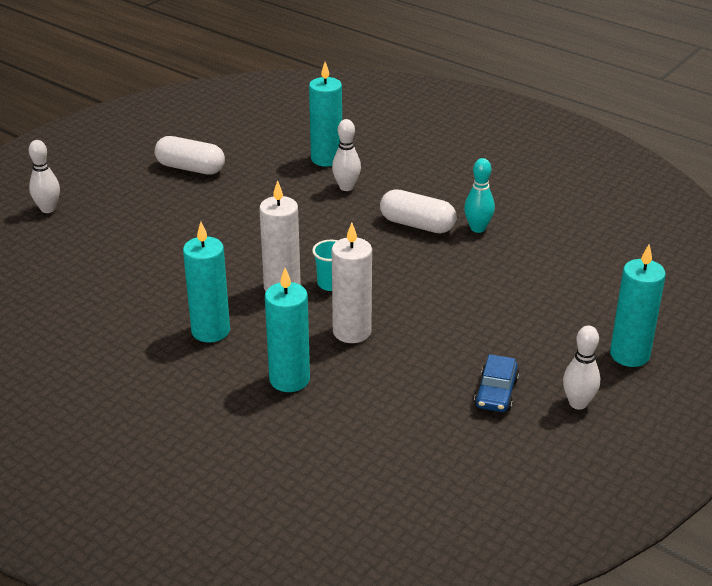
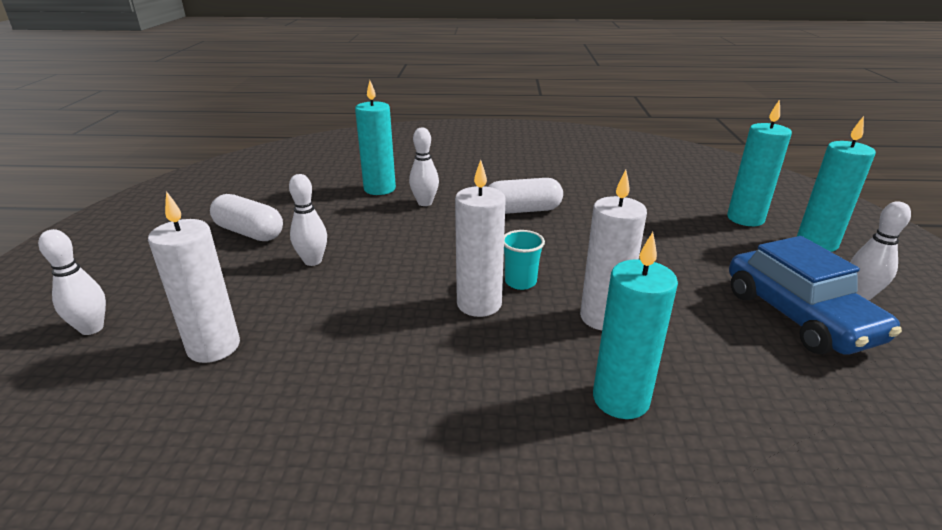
camera: 35 degrees left, 5 degrees down
(101, 249) = (214, 347): none -> white candle
(190, 168) = (249, 232): white capsule -> white capsule turned 45 degrees clockwise
(210, 210) = (313, 261): none -> white bowling pin
(210, 331) = (462, 385): turquoise candle -> turquoise candle (745, 219)
(478, 228) = (571, 198): turquoise bowling pin -> none
(496, 393) = (799, 316): blue car -> blue car, size x1.86

